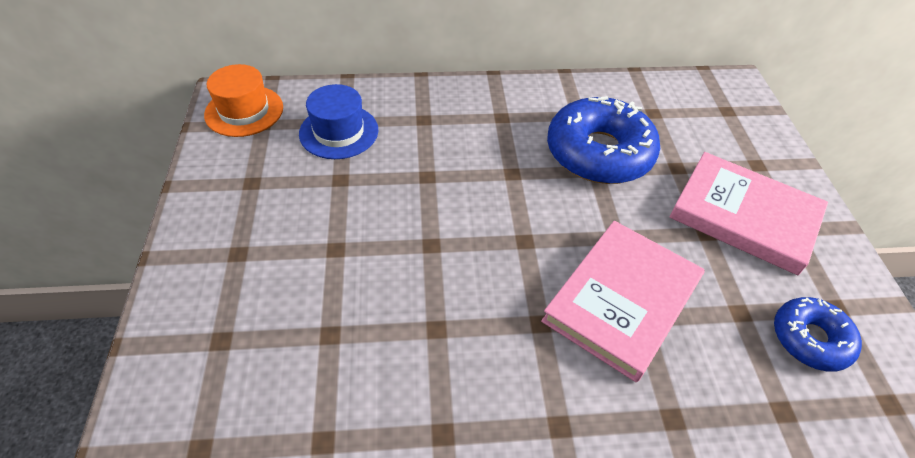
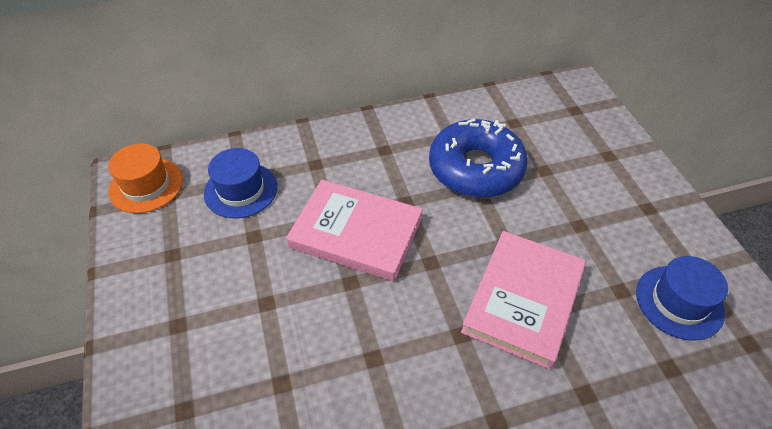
camera: 10 degrees left, 0 degrees up
(744, 216) = (607, 204): pink book -> pink book (356, 233)
(810, 339) = (679, 302): blue donut -> blue hat

